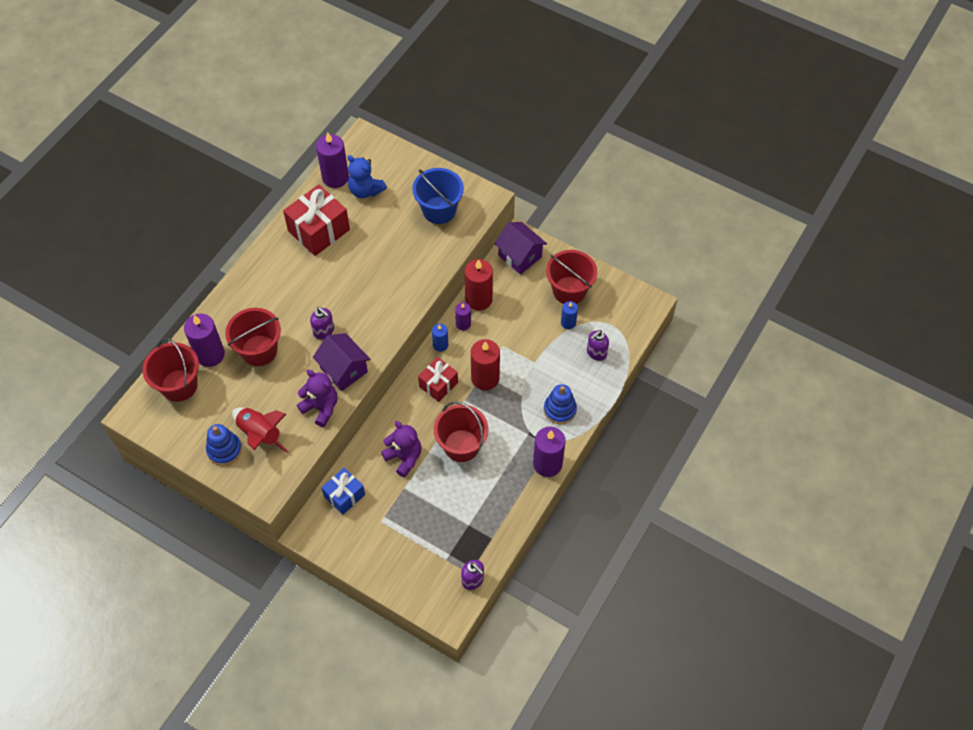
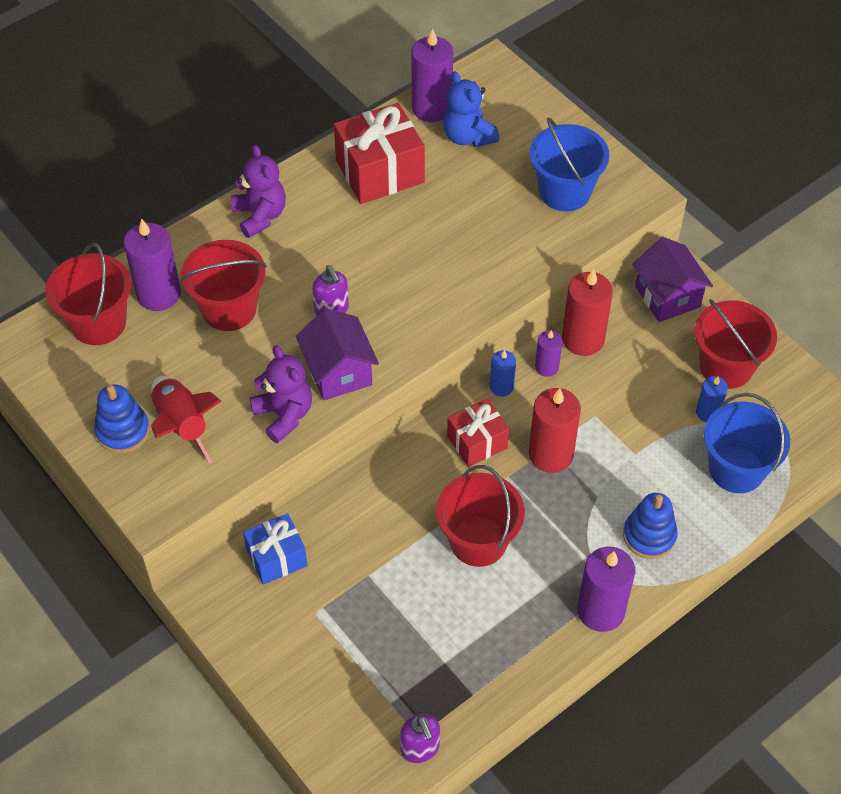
camera: 20 degrees right, 5 degrees down
(404, 457) = (385, 531): purple teddy bear -> purple teddy bear (260, 216)
(596, 353) = (736, 469): purple soap dispenser -> blue bucket

